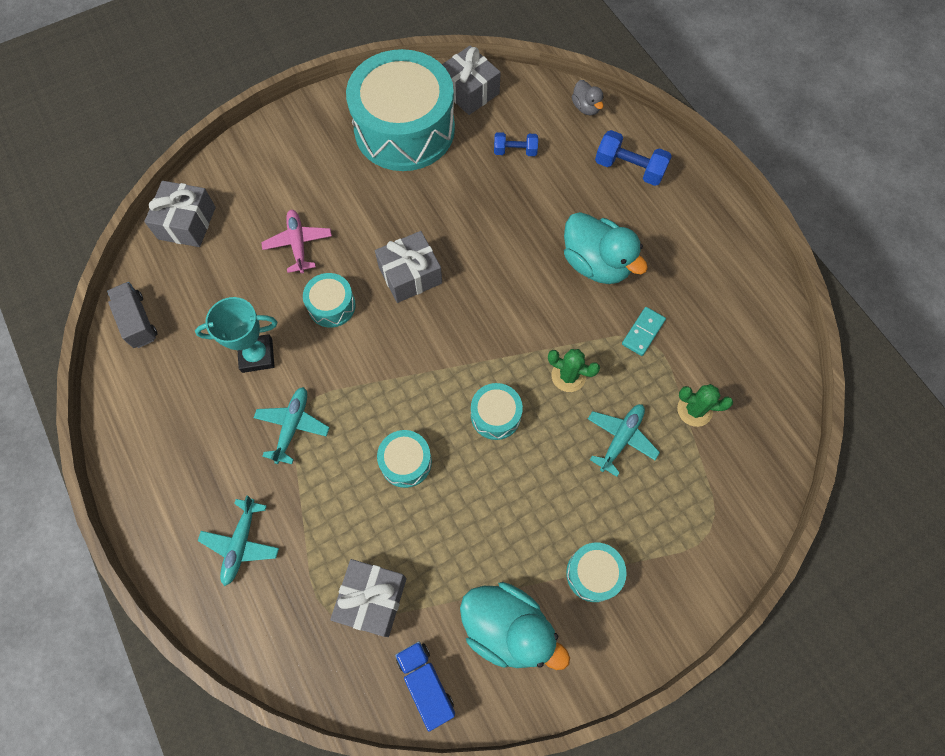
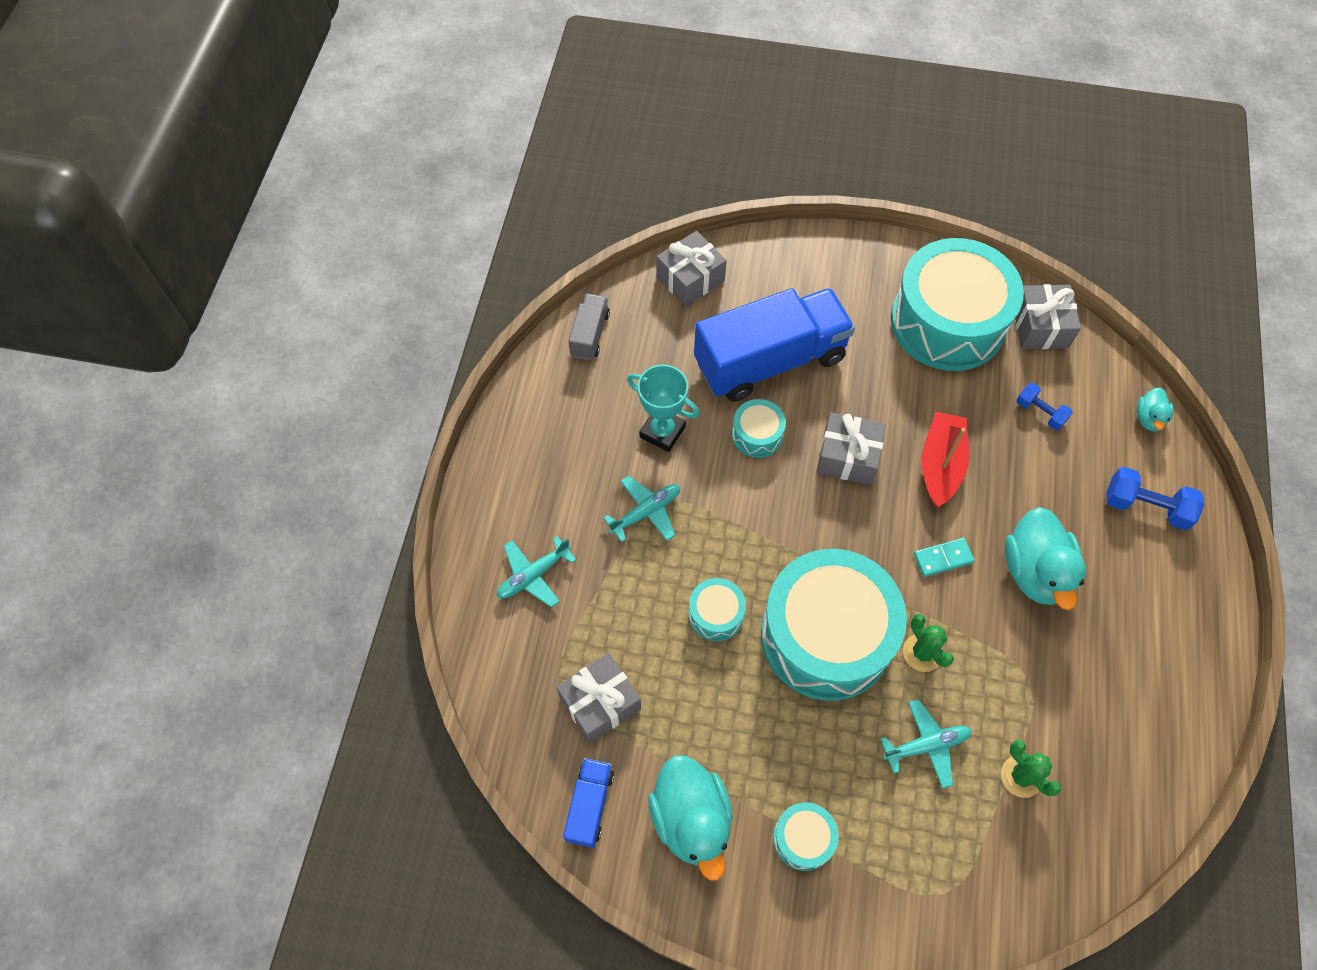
camera: 40 degrees right, 5 degrees down
(298, 244) = (770, 361): pink plane -> blue truck
(478, 234) = (940, 465): none -> red boat
(495, 415) = (826, 635): turquoise drum -> turquoise drum, size x2.34
(586, 107) = (1149, 418): grey duck -> turquoise duck
(629, 168) = (1145, 507): blue dumbbell -> blue dumbbell turned 45 degrees counterclockwise
(643, 332) = (1029, 668): turquoise domino -> turquoise domino (943, 558)

